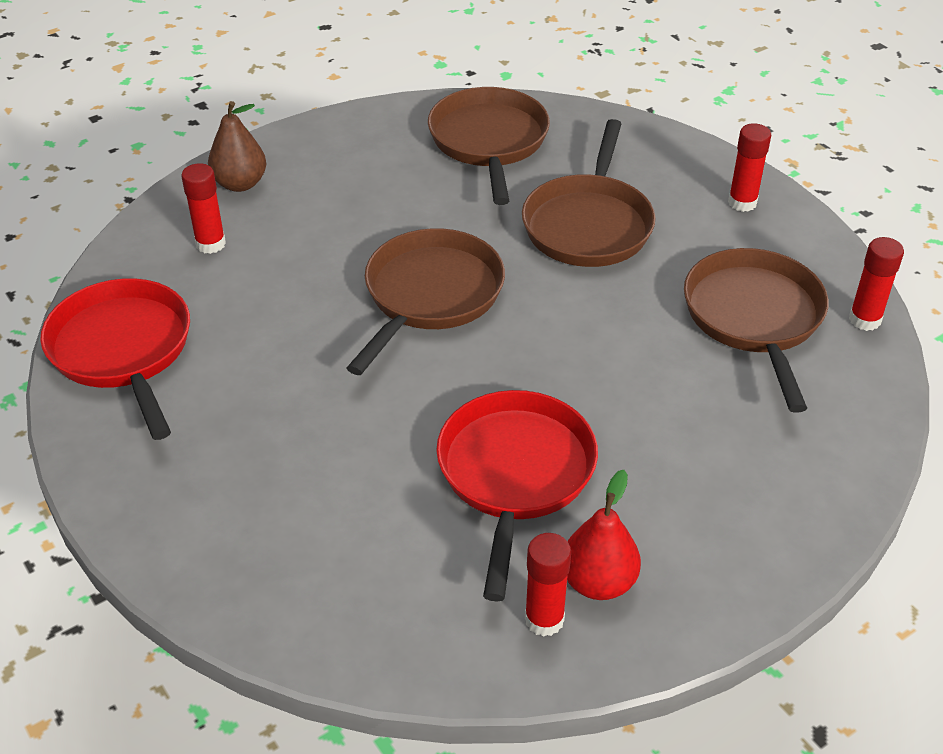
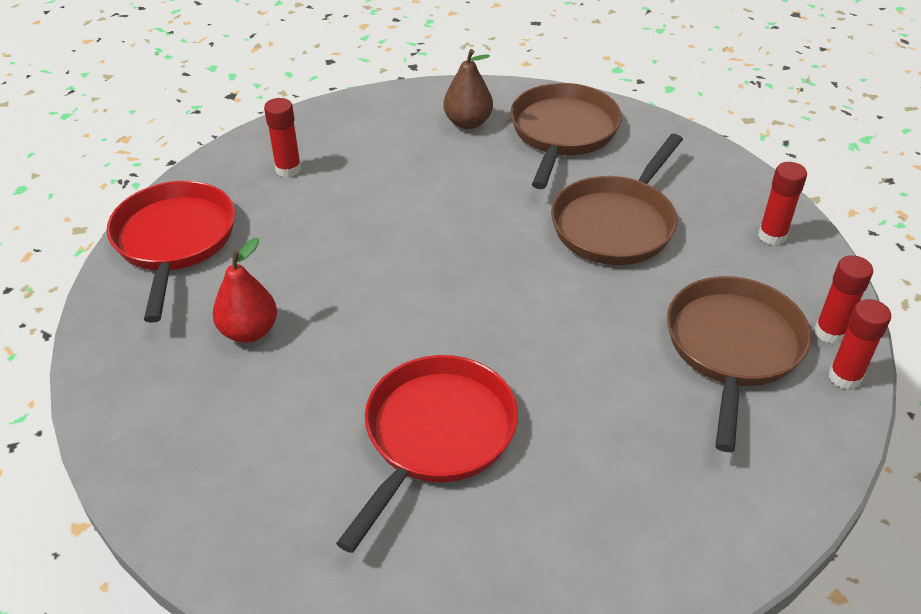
camera: 20 degrees right, 0 degrees up
(240, 184) = (337, 125): brown pear -> brown pear (468, 122)
(430, 296) = (444, 255): brown pan -> none
(544, 619) = (393, 581): red glue stick -> red glue stick (830, 332)
(598, 582) = (460, 561): red pear -> red pear (249, 331)

